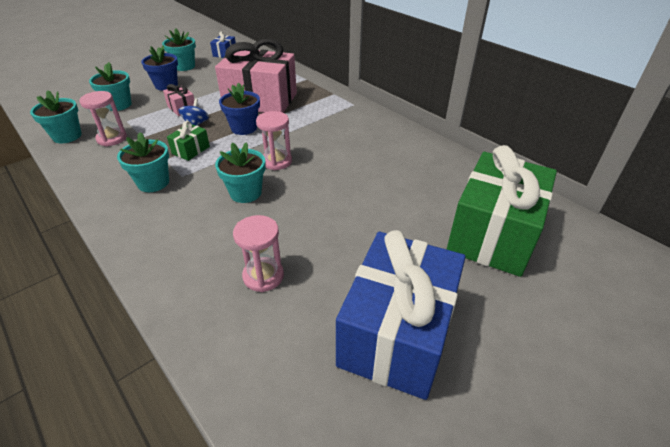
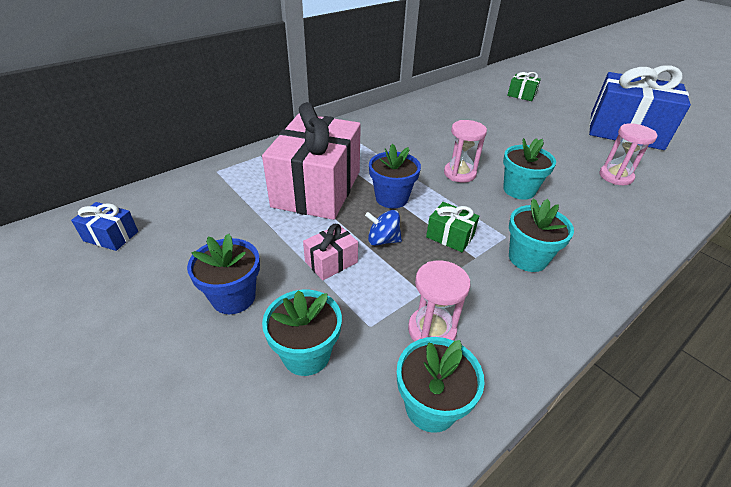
camera: 90 degrees left, 0 degrees up
(184, 66) = (148, 285): turquoise flower pot -> none
(493, 234) = (521, 95): green gift -> green gift, size x0.41

